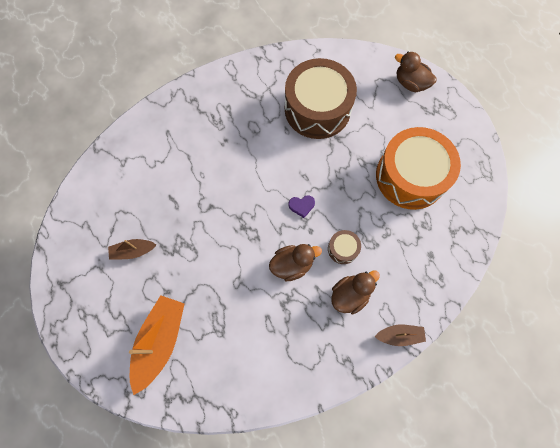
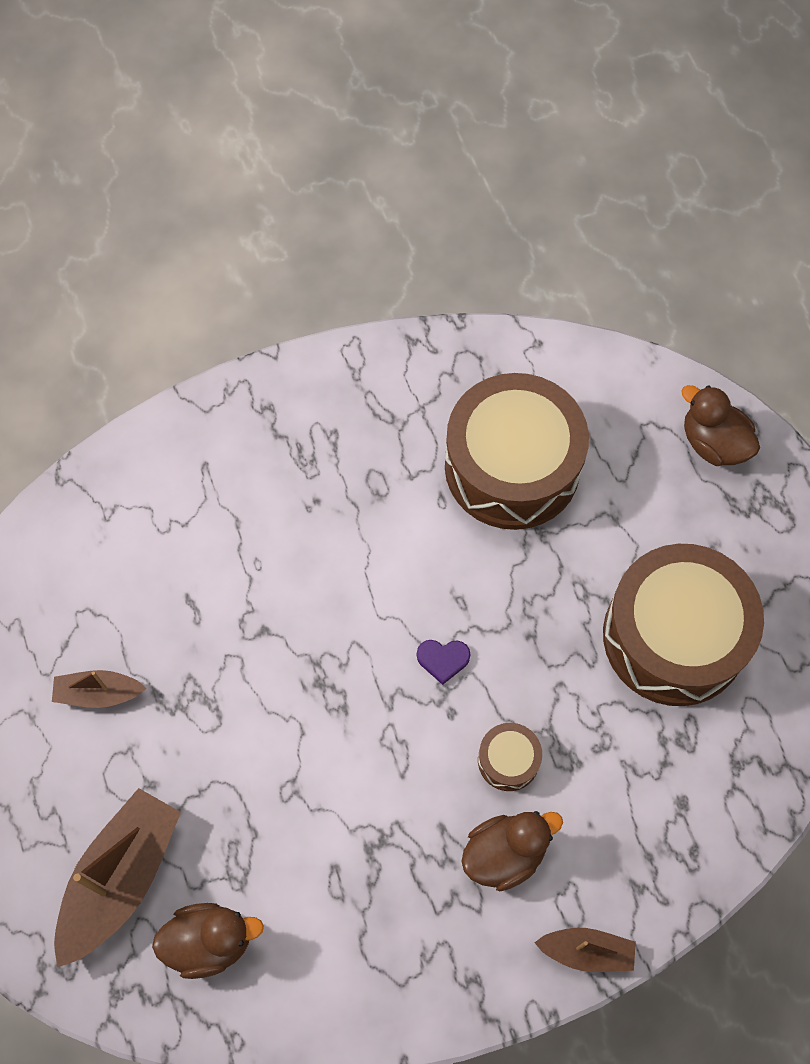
camera: 10 degrees right, 5 degrees down
(160, 341) = (121, 878): orange boat -> brown boat
(292, 264) = (402, 774): brown duck -> brown duck (210, 941)
(410, 176) = (674, 636): orange drum -> brown drum

